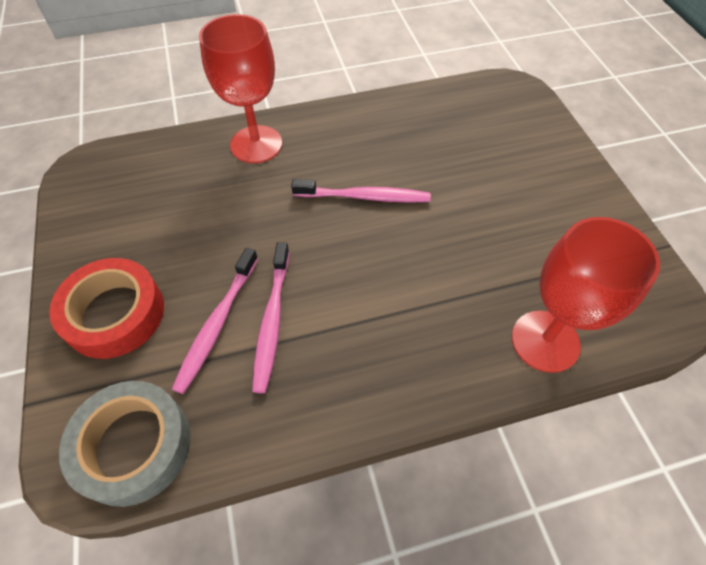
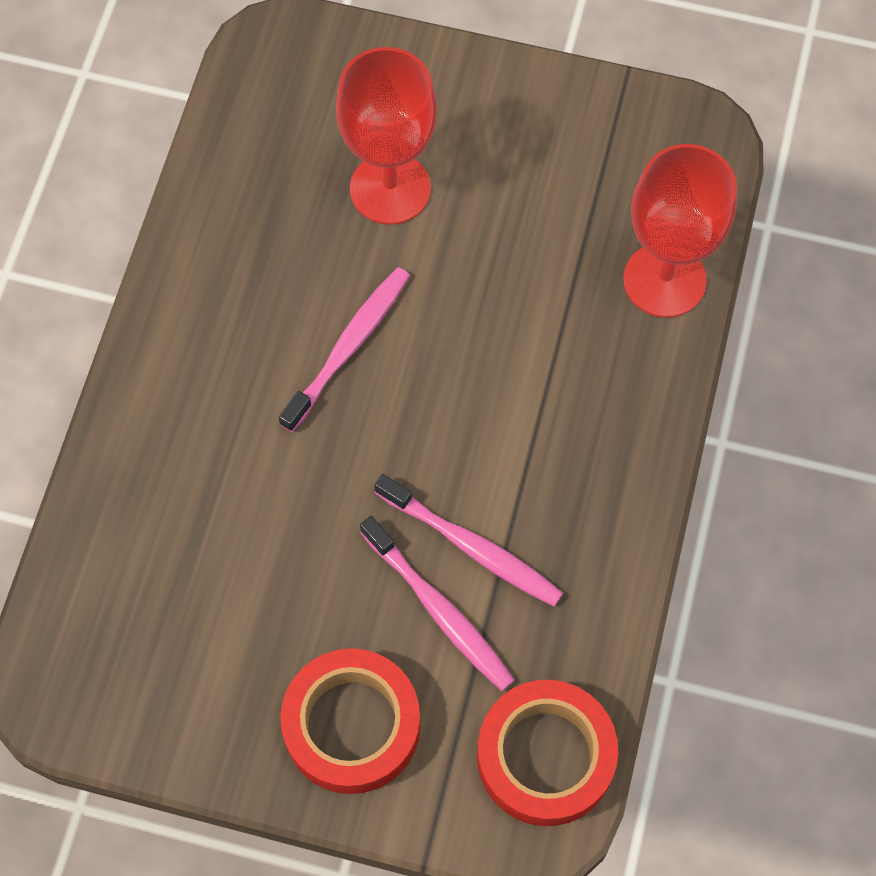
camera: 60 degrees left, 10 degrees up
(134, 446) = (545, 757): grey tape -> red tape
(256, 144) = (158, 435): red goblet -> red goblet (390, 188)

